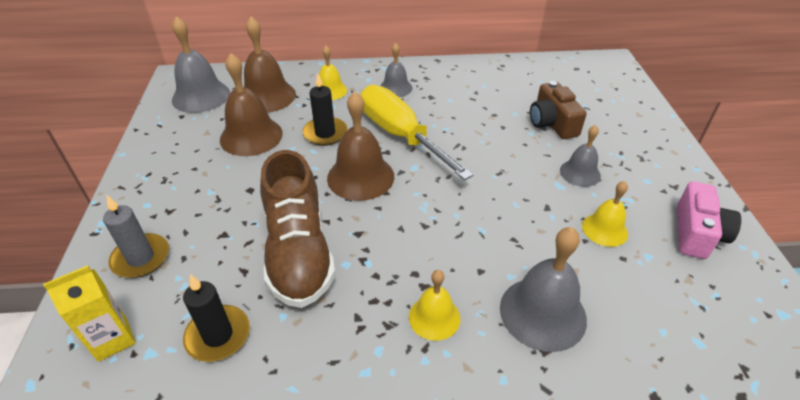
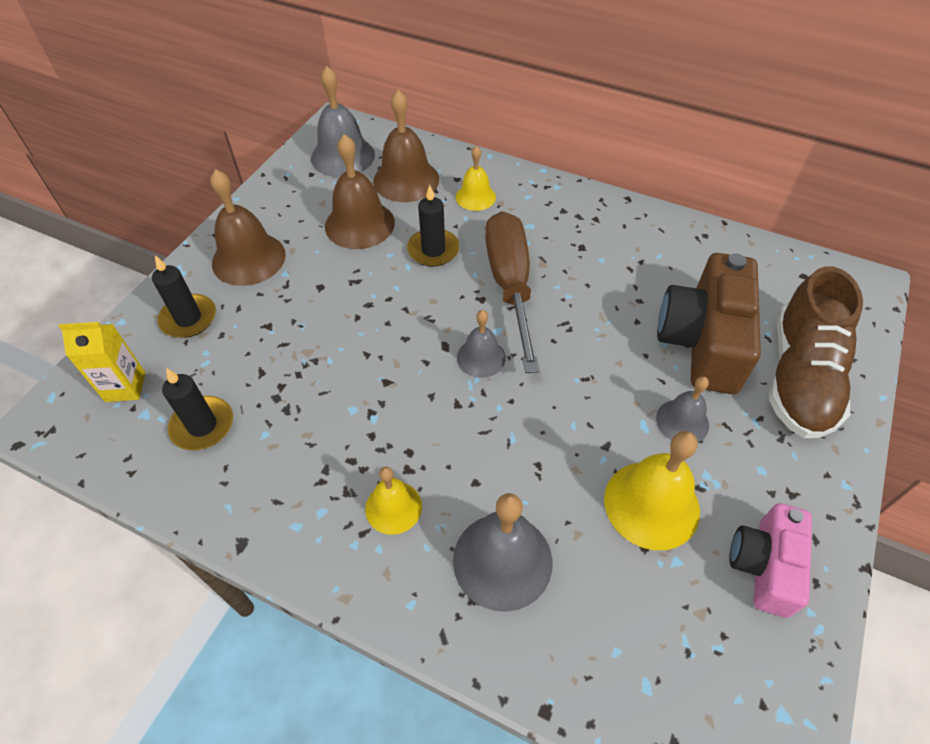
camera: 30 degrees right, 10 degrees up
(141, 258) = (188, 318): grey candle -> black candle
(298, 252) = (319, 376): brown shoe -> brown shoe (800, 377)
(360, 177) = (433, 318): brown bell -> brown bell (248, 258)
(395, 88) = (549, 220): grey bell -> grey bell (481, 357)
(401, 136) = (510, 285): yellow screwdriver -> brown screwdriver
(552, 123) = (703, 341): brown camera -> brown camera, size x1.63
(604, 229) = (651, 504): yellow bell -> yellow bell, size x1.67
(697, 233) = (764, 565): pink camera -> pink camera turned 150 degrees clockwise

